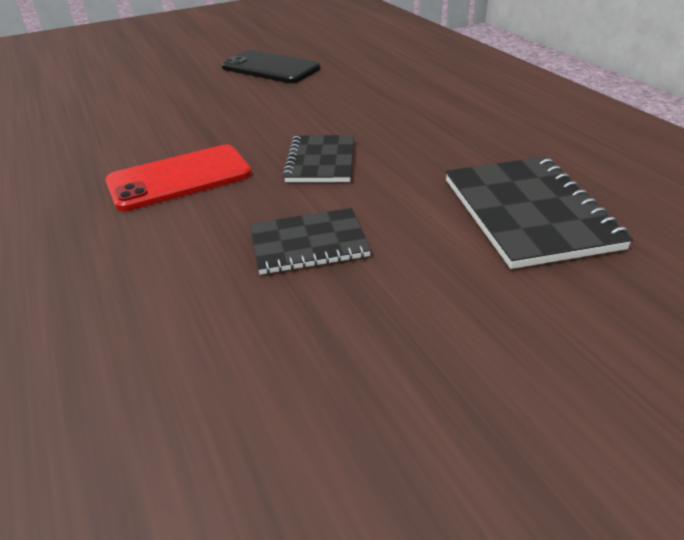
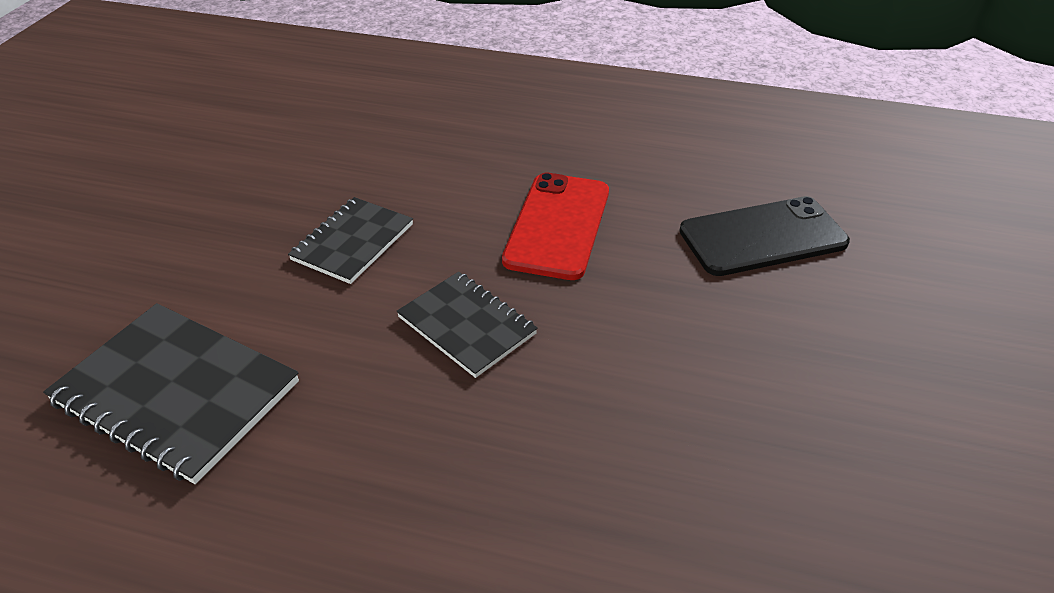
camera: 130 degrees right, 5 degrees up
(270, 68) = (859, 466): black phone -> black phone (762, 237)

